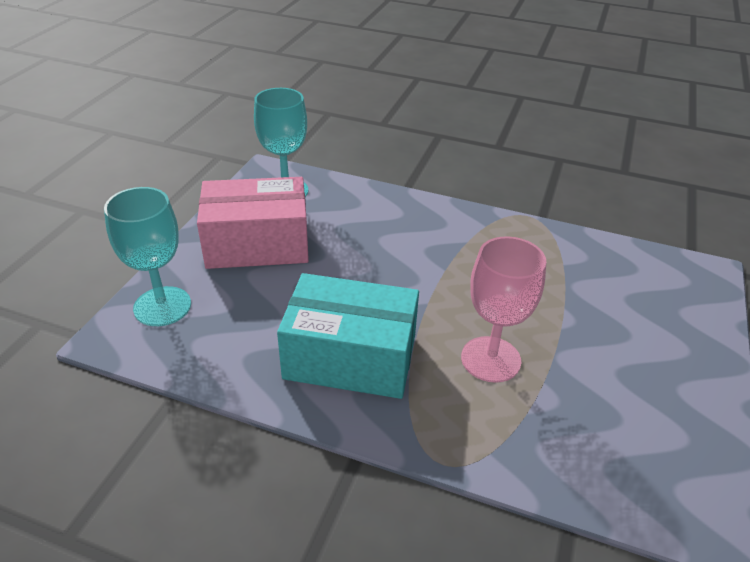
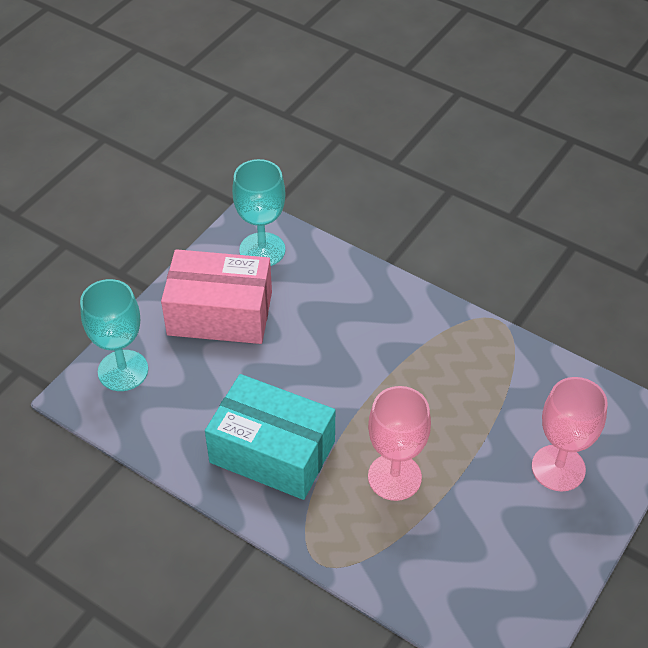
camera: 15 degrees right, 10 degrees up
(647, 324) = (558, 468): none -> pink goblet

